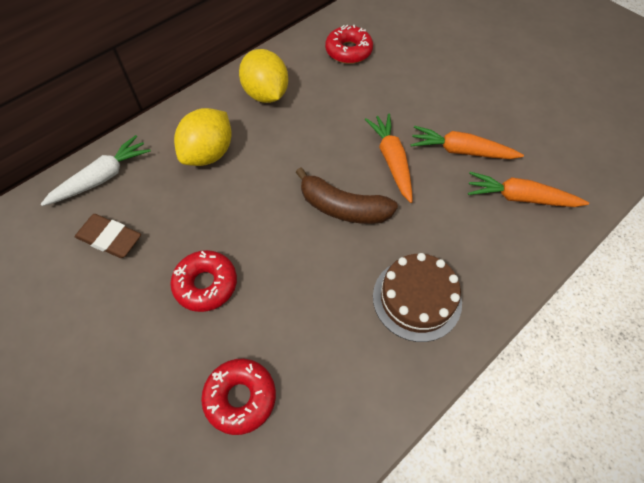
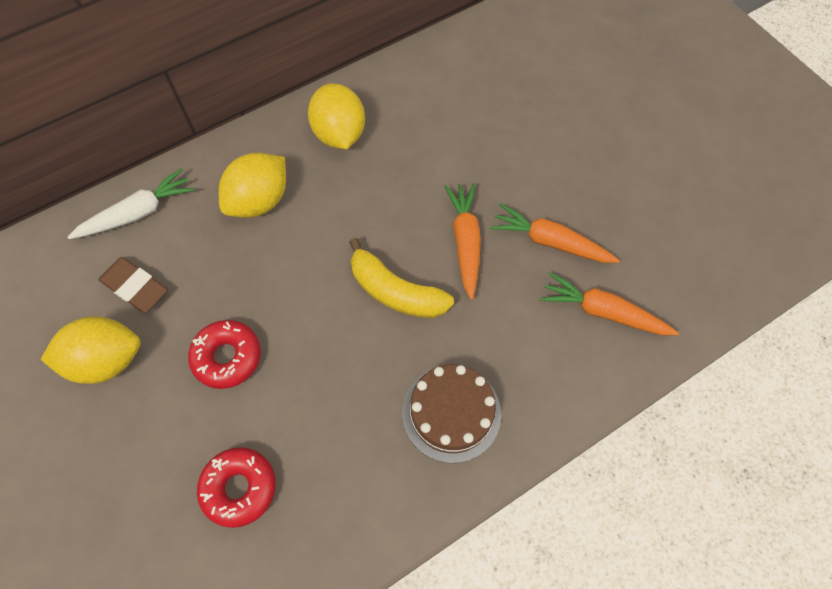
camera: 10 degrees right, 5 degrees up
(93, 305) = (106, 360): none -> yellow lemon
(343, 208) = (395, 291): brown banana -> yellow banana
(348, 51) = (449, 89): red donut -> none

